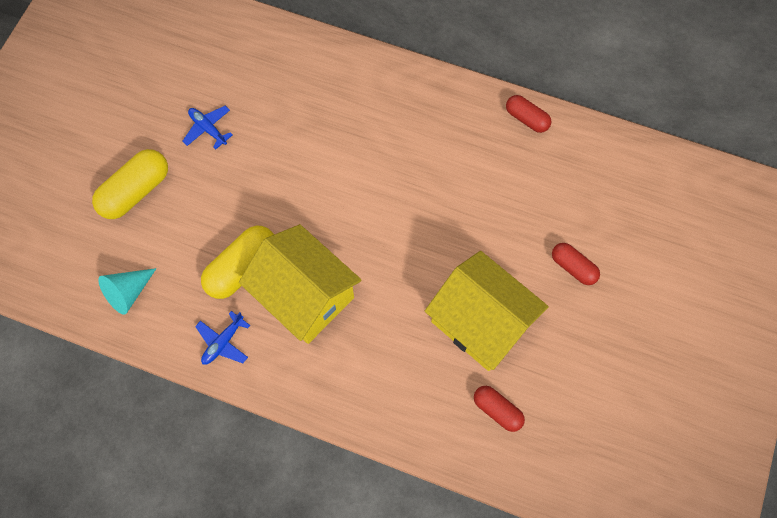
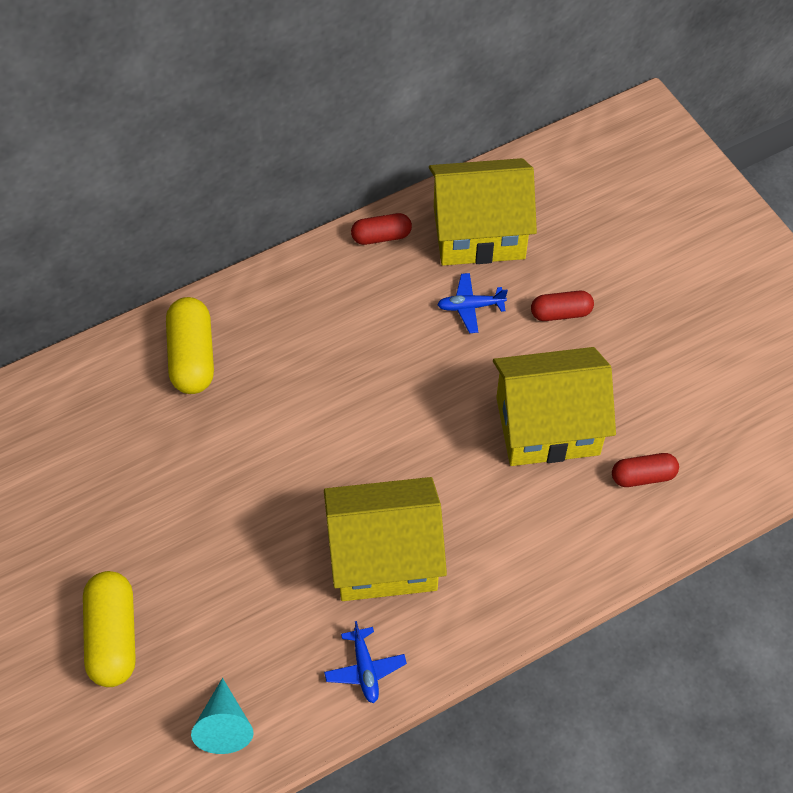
camera: 50 degrees left, 10 degrees down
(208, 129) = (111, 514): blue plane -> blue plane (470, 306)
(242, 268) = (300, 593): yellow capsule -> yellow capsule (192, 356)
(585, 172) = (479, 233): none -> yellow house

